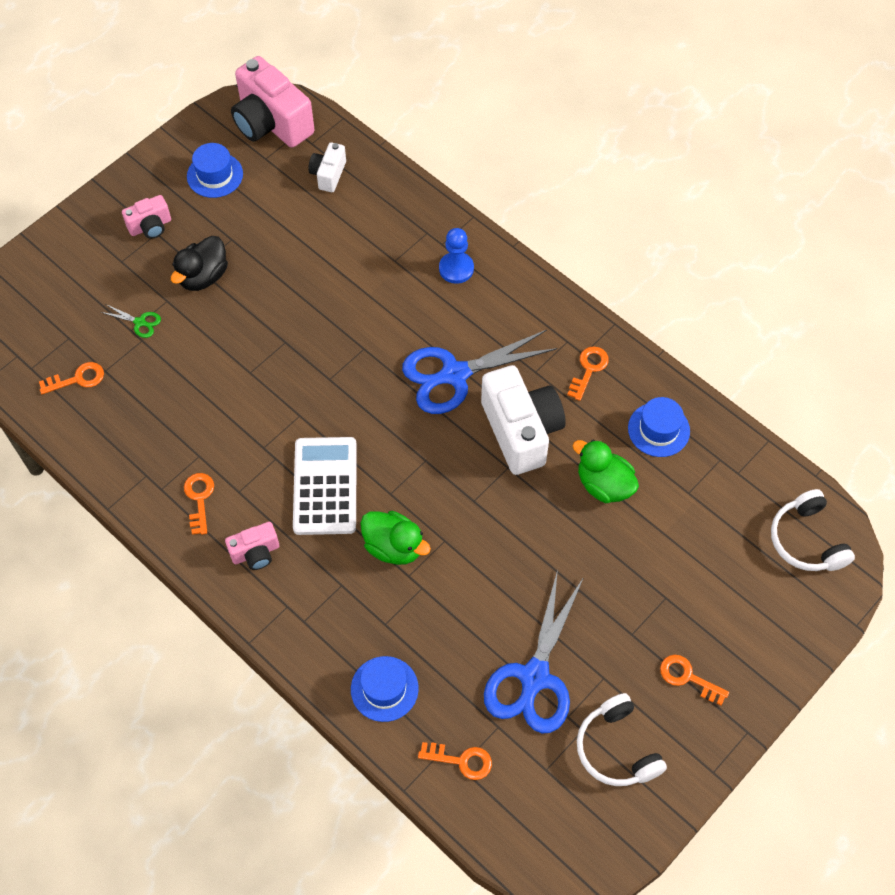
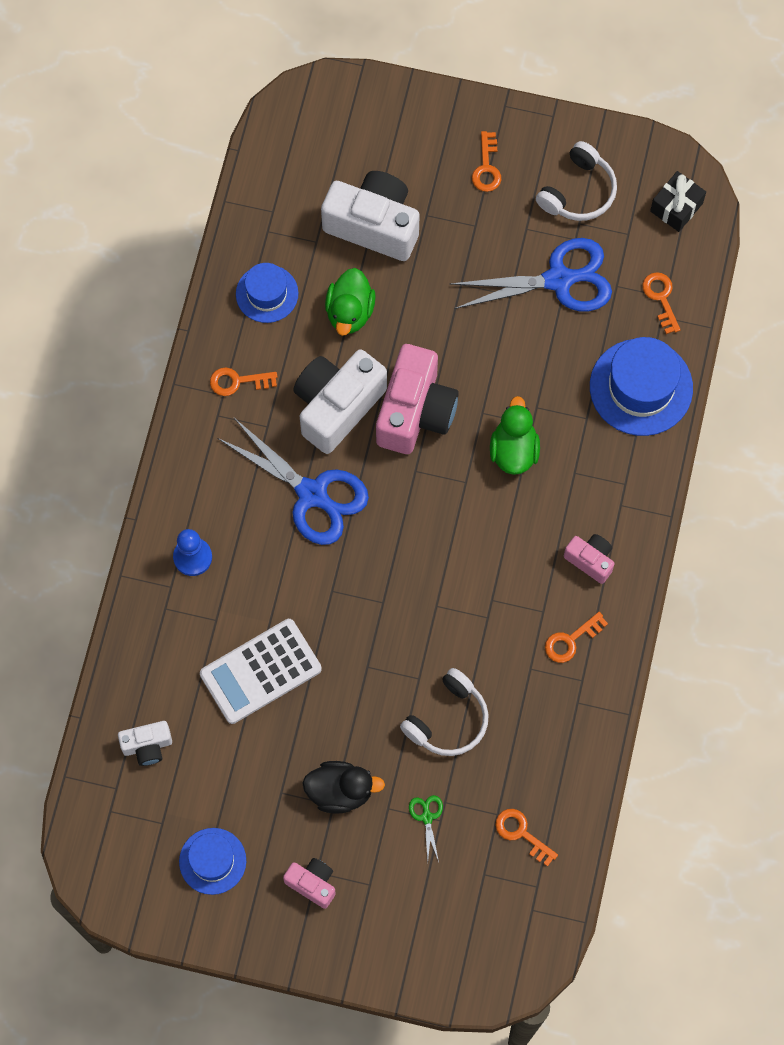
camera: 120 degrees left, 10 degrees up
(271, 123) = (112, 846): pink camera -> pink camera (415, 412)
(325, 486) = (492, 540): white calculator -> white calculator (260, 671)
(384, 689) = (641, 387): blue hat -> blue hat, size x1.63
(548, 834) = (676, 207): none -> black gift
(679, 547) = (374, 225): none -> white camera
(807, 540) = (306, 131): white headphones -> white headphones (448, 720)

